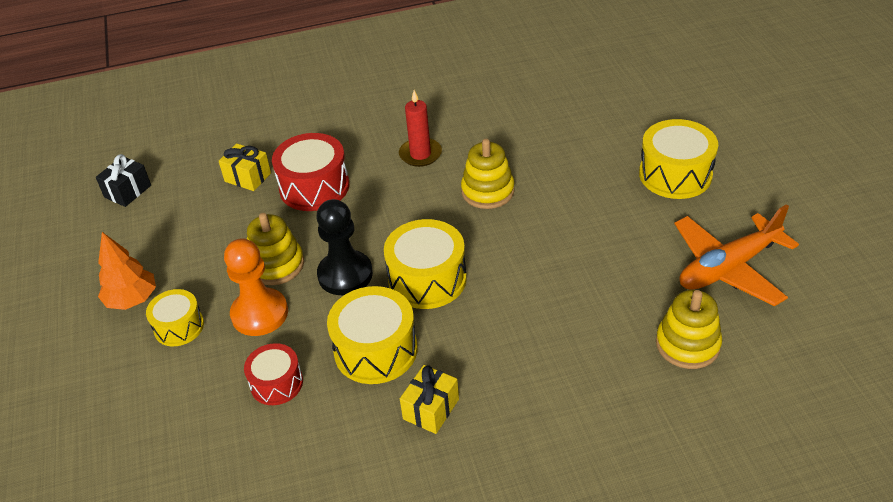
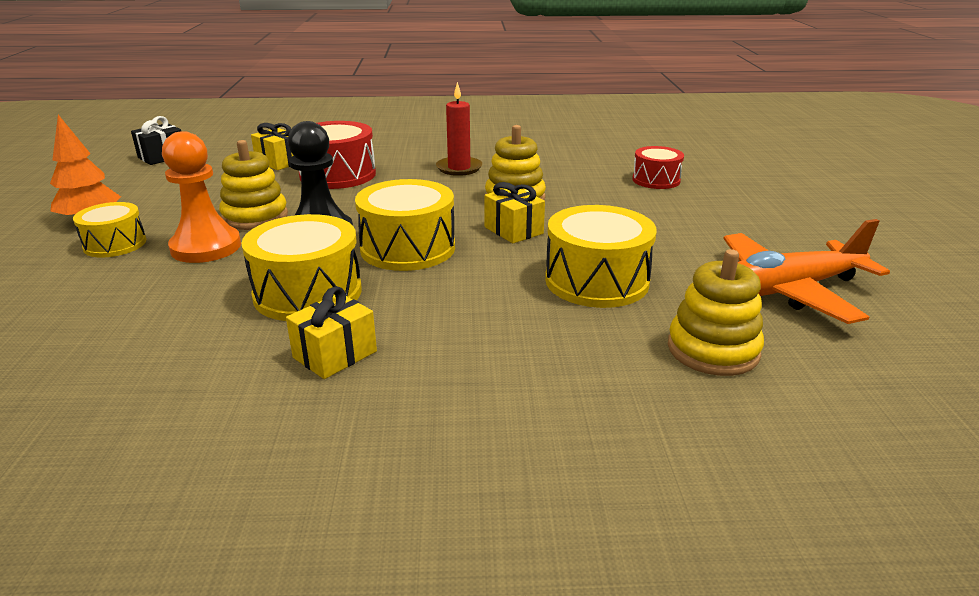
camera: 10 degrees right, 15 degrees down
(276, 383) = (172, 302): red drum -> red drum (656, 180)
(503, 237) = (513, 230): none -> yellow gift
(675, 174) = (736, 212): yellow drum -> yellow drum (596, 281)

